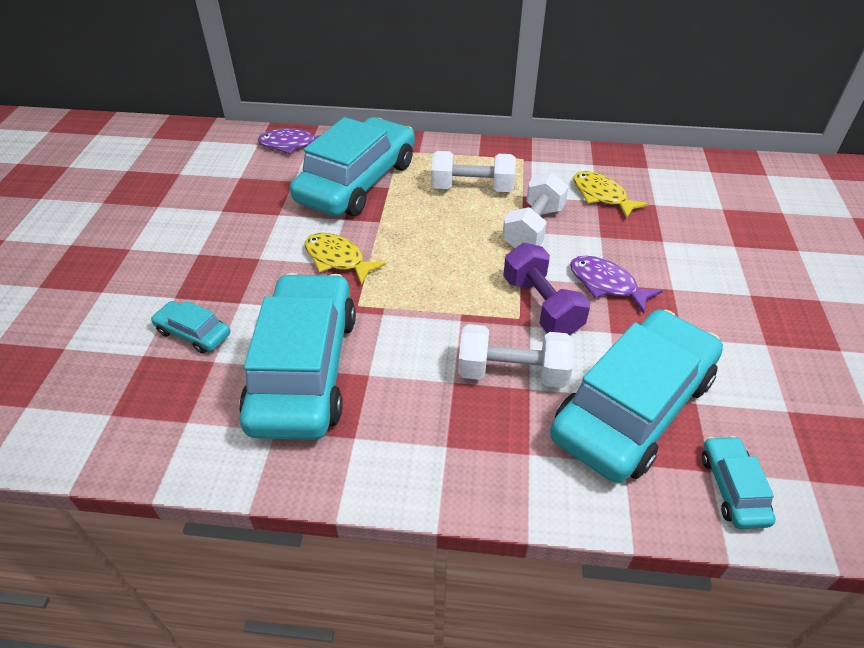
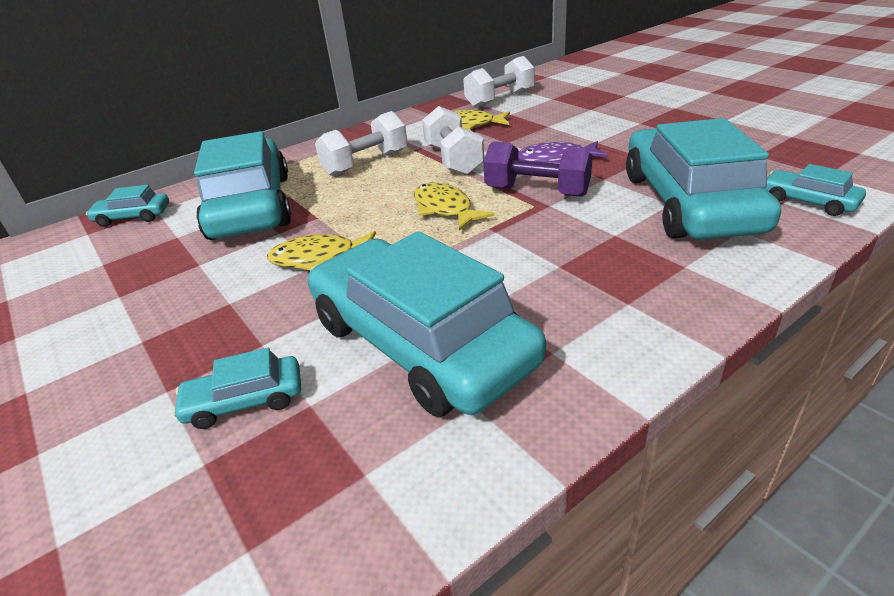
camera: 40 degrees left, 10 degrees down
(291, 145) = (133, 217): purple fish -> turquoise car
(459, 274) = (445, 209): none -> yellow fish
(512, 373) = (588, 234): white dumbbell -> white dumbbell (500, 99)

